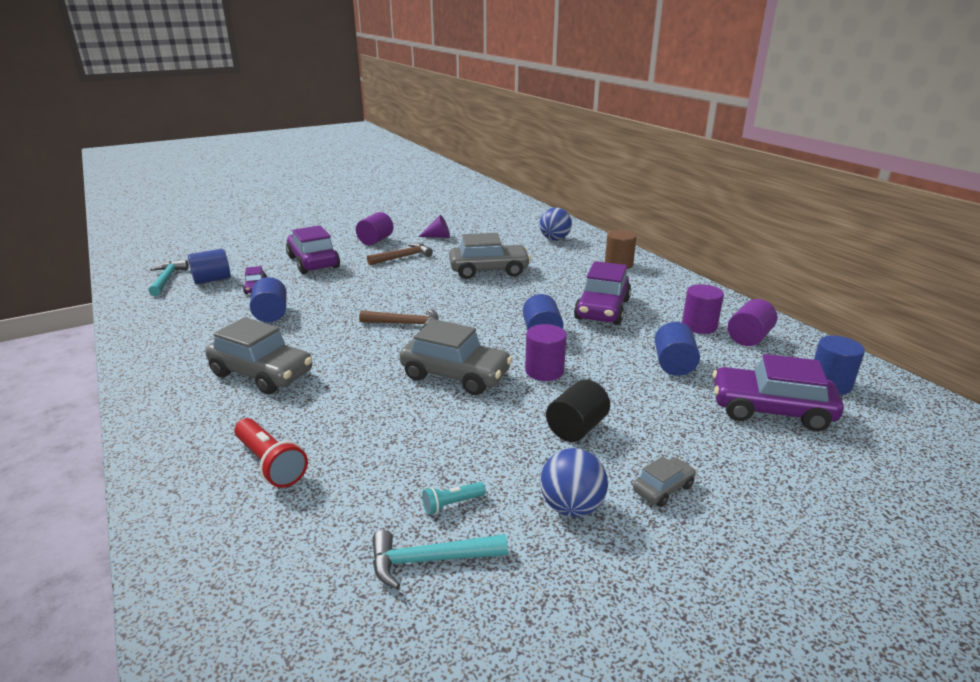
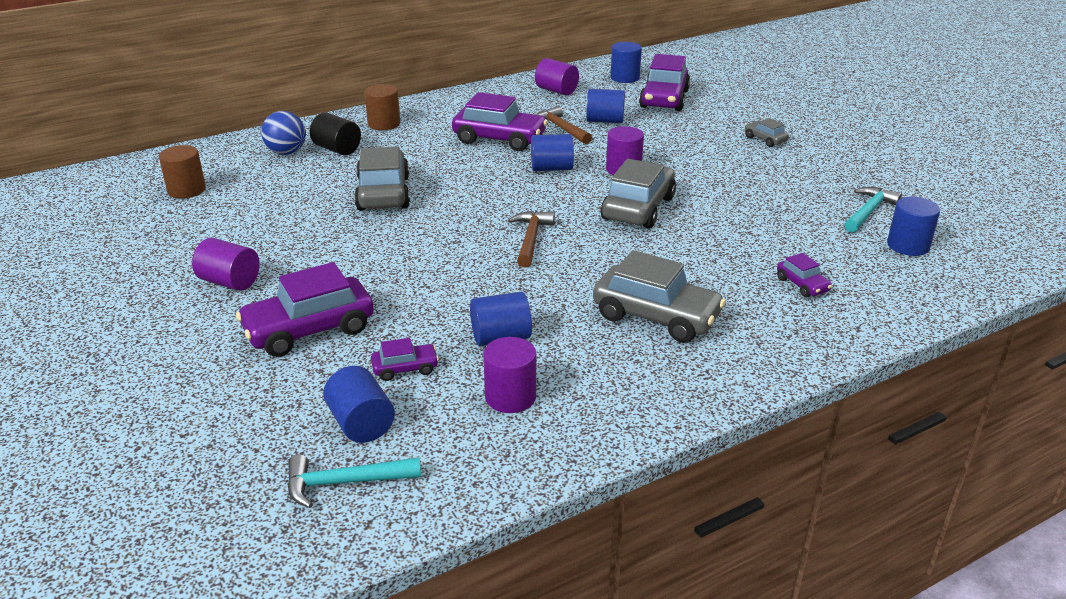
camera: 90 degrees left, 5 degrees up
(262, 374) = (656, 316): grey car -> grey car turned 90 degrees clockwise
(271, 463) = (802, 285): red flashlight -> purple car
(323, 582) = (908, 246): none -> blue cylinder
(403, 257) = (314, 253): brown hammer -> brown hammer (561, 128)
(429, 560) = (868, 211): turquoise hammer -> turquoise hammer turned 135 degrees counterclockwise
(438, 237) = (237, 230): purple cone -> none
(452, 504) = (813, 205): turquoise flashlight -> none
(493, 221) = (186, 190): none -> brown cylinder
(571, 507) = (796, 167): blue ball -> none
(576, 428) = (707, 161): black cylinder -> black cylinder (337, 149)
(699, 326) = (535, 105): purple cylinder -> purple cylinder (510, 397)

